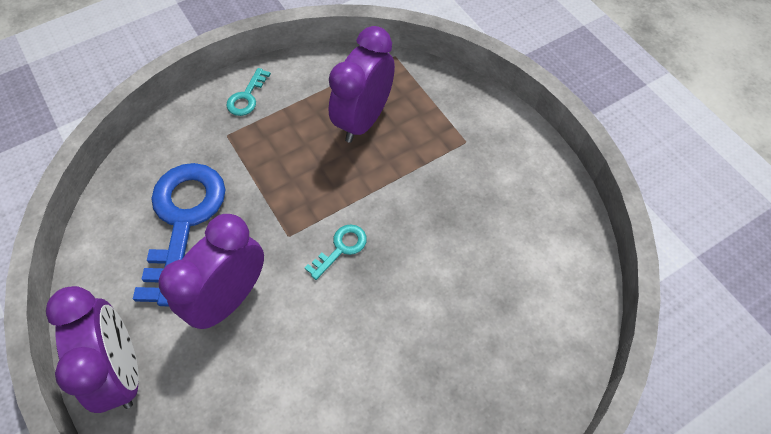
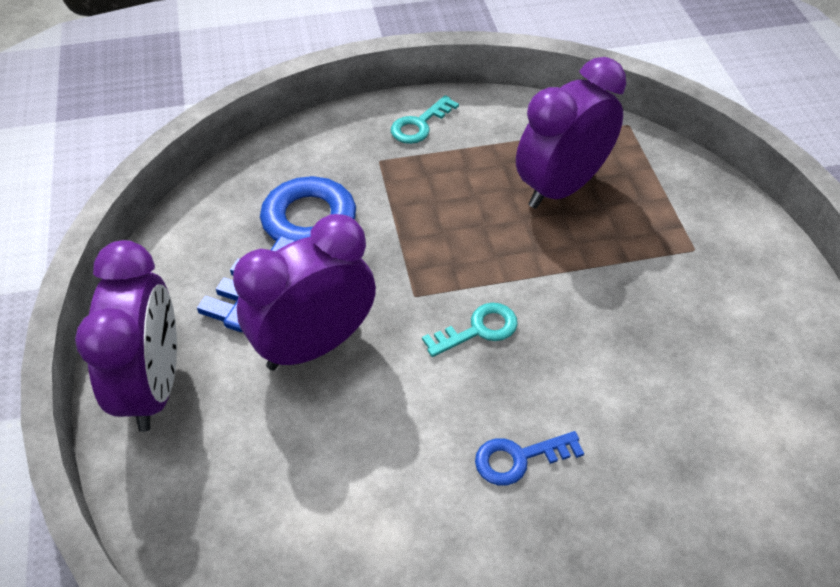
camera: 20 degrees right, 10 degrees down
(397, 334) = (519, 458): none -> blue key

